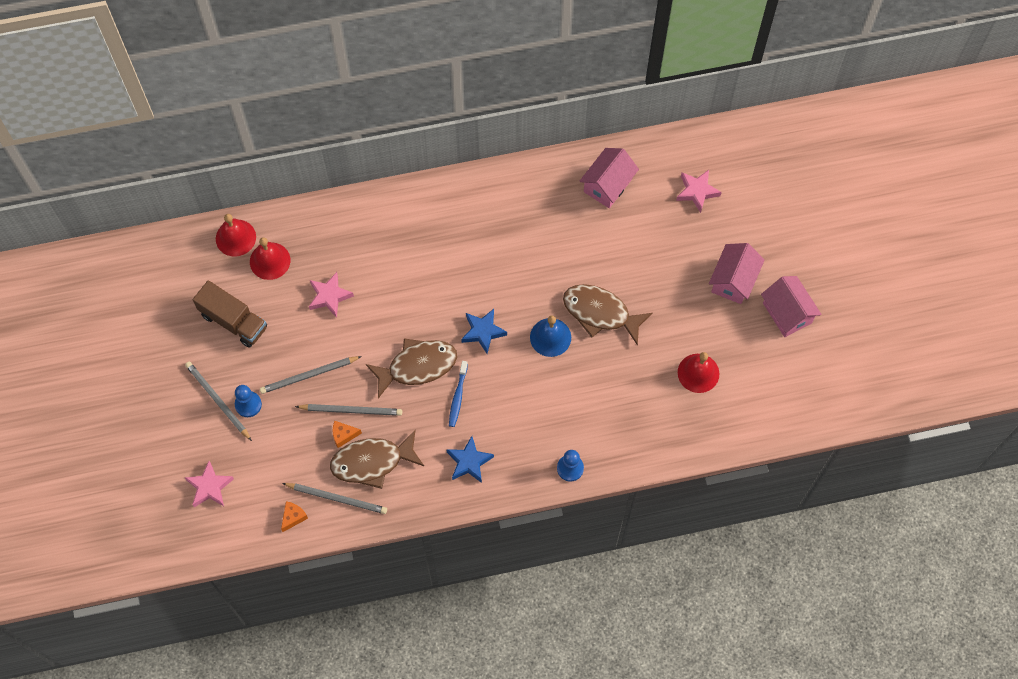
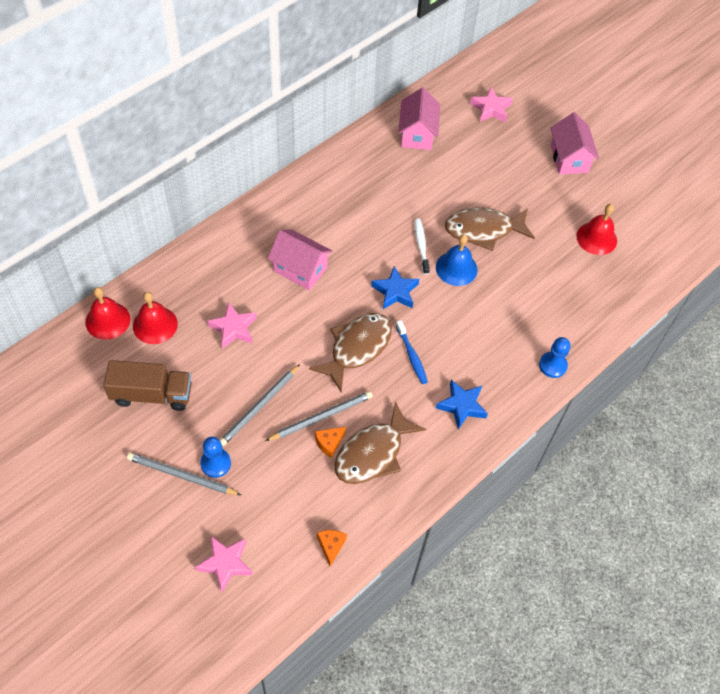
camera: 35 degrees left, 10 degrees down
(337, 498) = (362, 505): grey pencil -> none
(534, 300) = (421, 246): none -> white toothbrush
(787, 313) = (627, 163): pink house -> pink house (300, 269)

